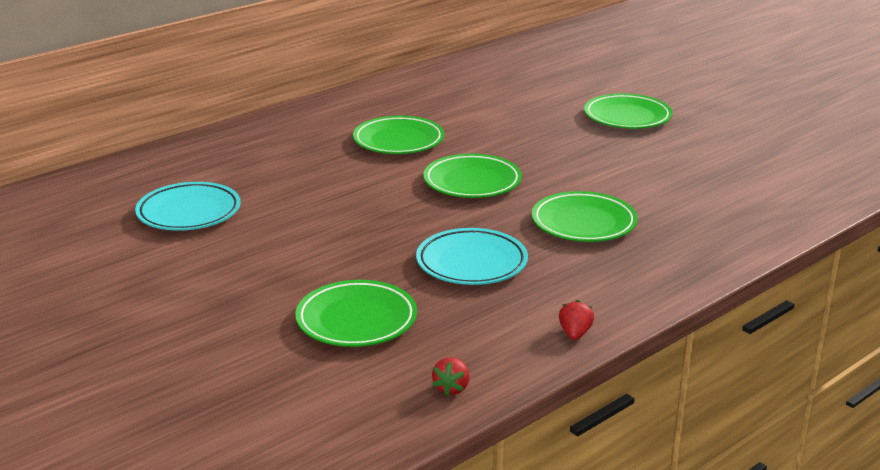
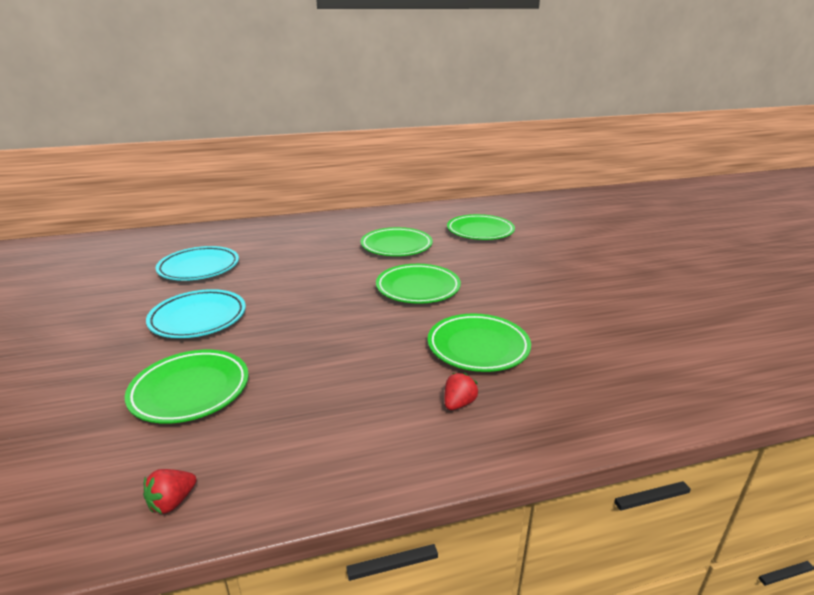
camera: 25 degrees right, 0 degrees up
(471, 263) = (342, 361): turquoise plate -> turquoise plate (198, 318)
(575, 334) = (357, 474): red strawberry -> red strawberry (458, 404)
(627, 117) = (596, 261): green plate -> green plate (480, 231)

